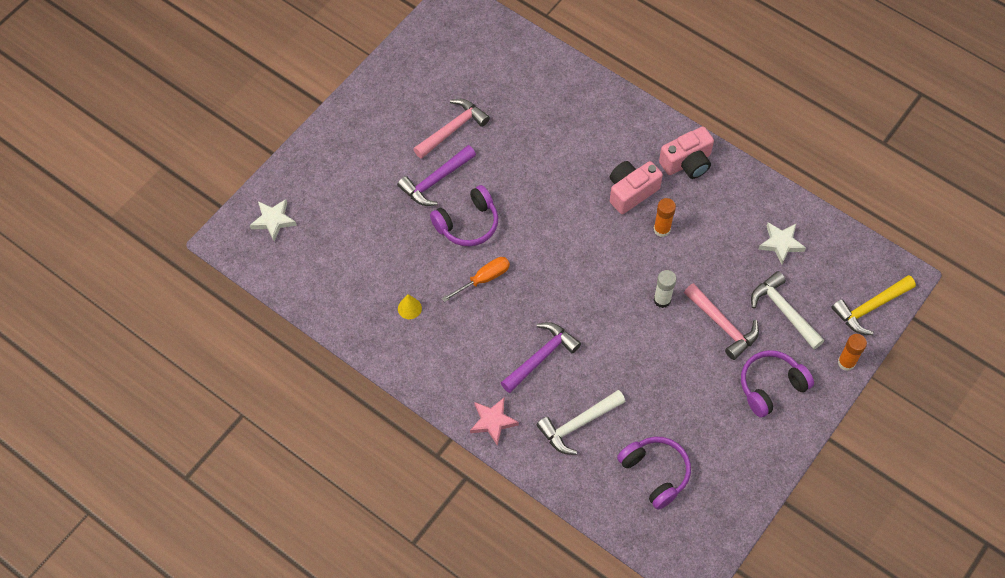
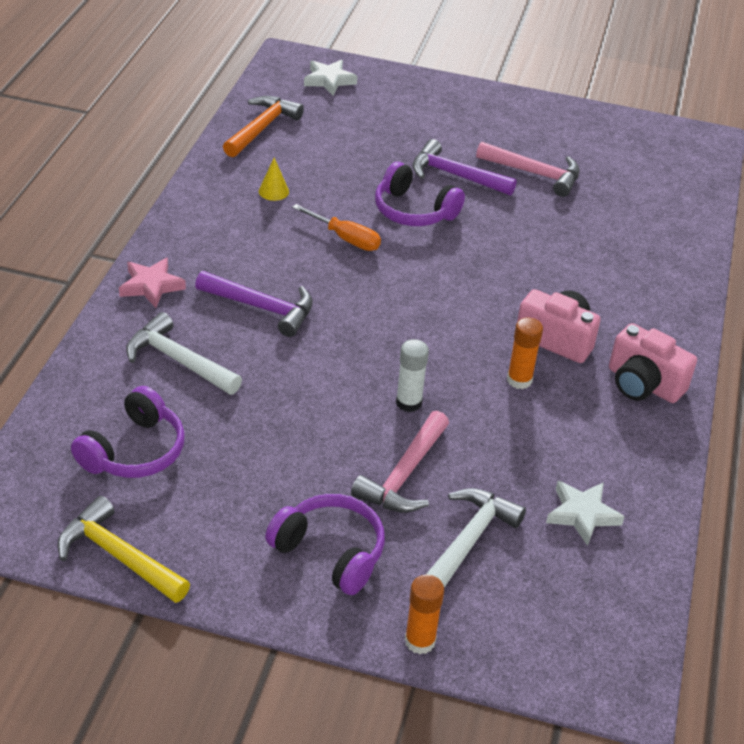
camera: 65 degrees right, 20 degrees down
(322, 290) = (262, 128): none -> orange hammer
(870, 308) = (538, 654): yellow hammer -> yellow hammer (118, 556)

